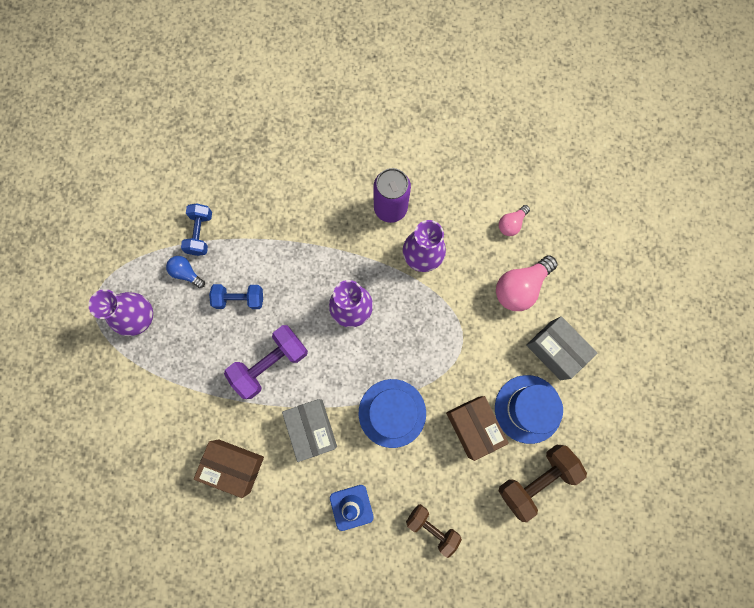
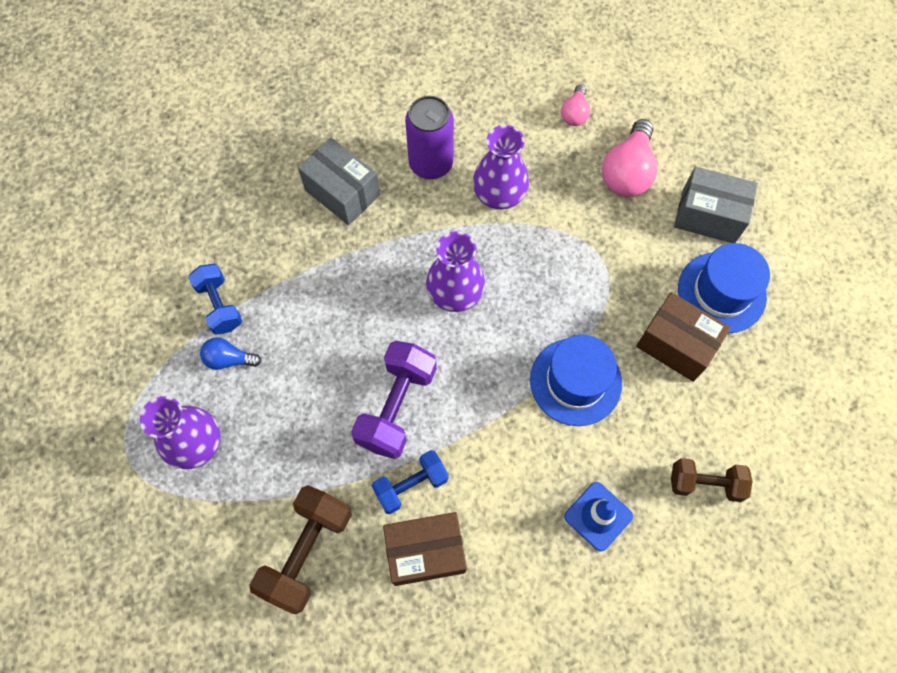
camera: 30 degrees left, 10 degrees down
(239, 299) = (313, 354): blue dumbbell -> blue dumbbell (411, 485)
(312, 429) = (494, 453): grey box -> grey box (342, 192)
(536, 479) = (781, 362): brown dumbbell -> brown dumbbell (307, 552)

